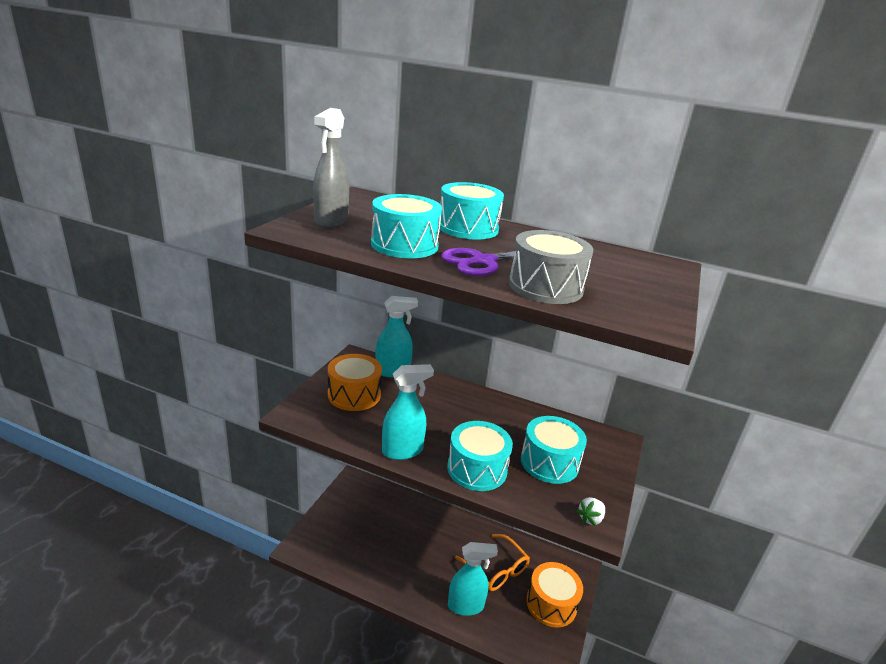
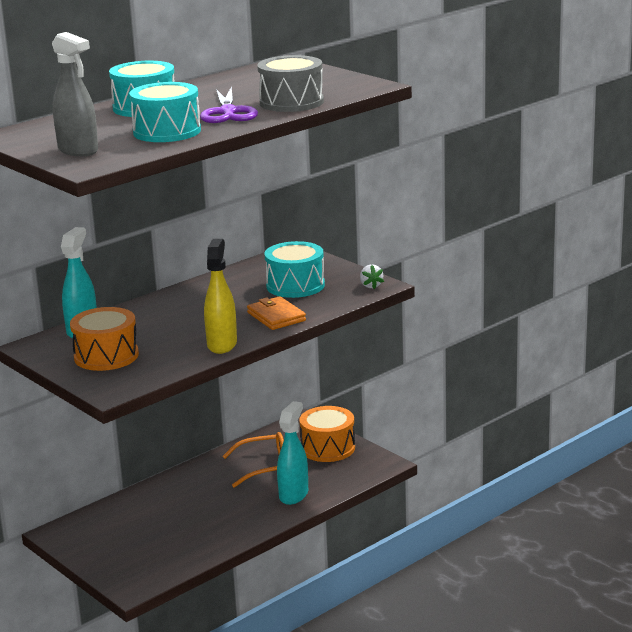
camera: 60 degrees left, 5 degrees down
(403, 451) = (222, 344): turquoise spray bottle -> yellow spray bottle
(477, 469) = (276, 317): turquoise drum -> orange wallet

